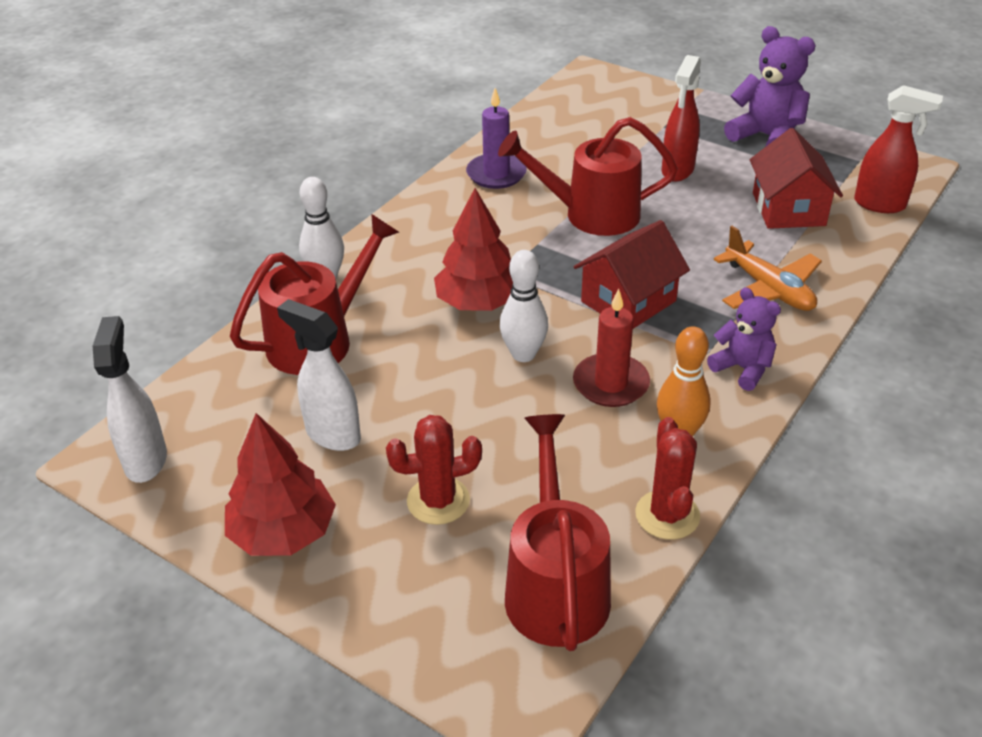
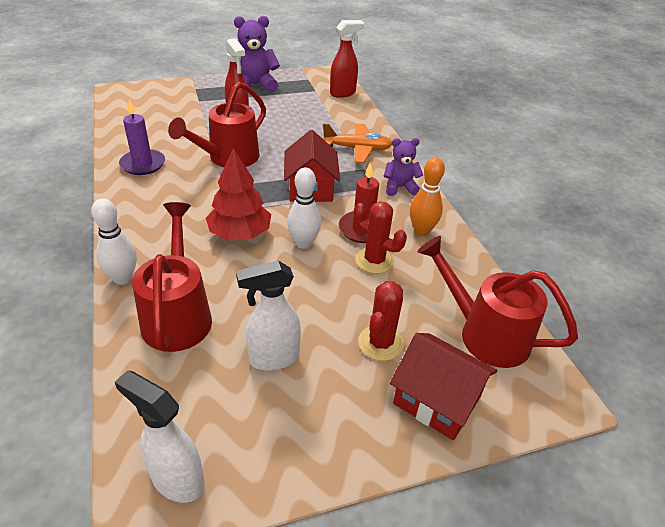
camera: 55 degrees left, 0 degrees up
(283, 532) = (335, 433): red tree -> none
(667, 515) = (471, 267): red cactus -> red cactus (374, 260)
(788, 209) = (312, 112): red house -> red house (436, 400)

